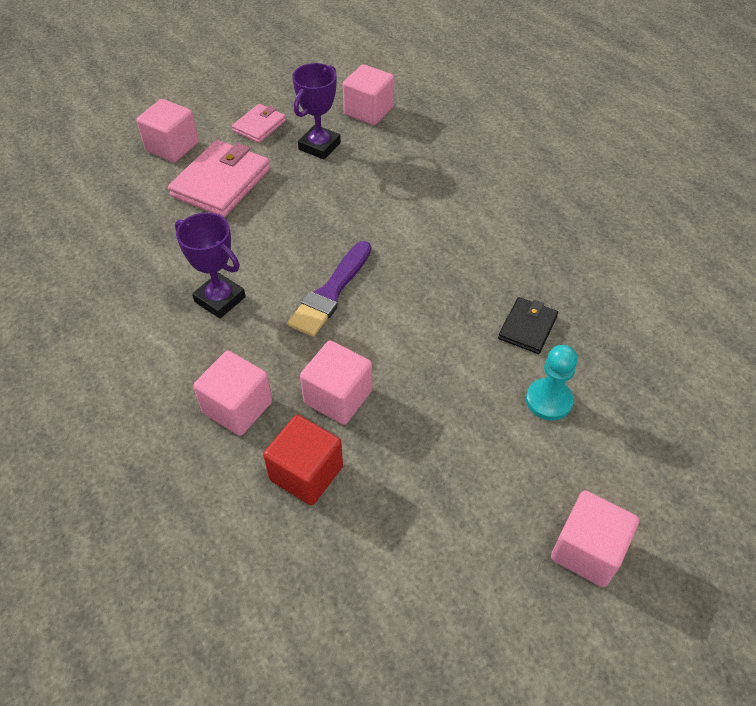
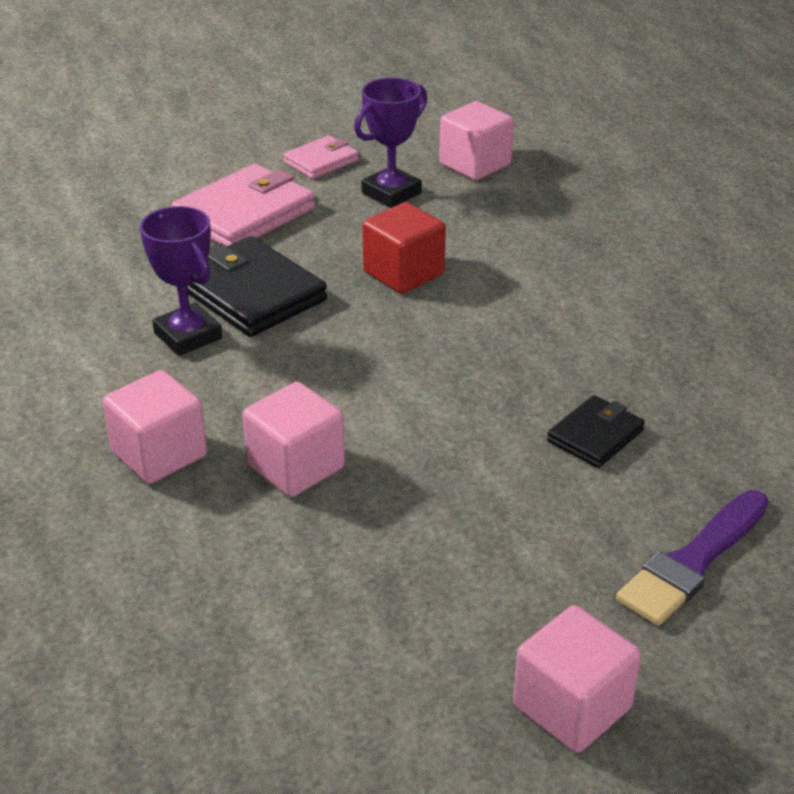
camera: 15 degrees right, 15 degrees down
(172, 147) = (199, 168): pink cube -> none
(252, 253) = (251, 293): none -> black wallet
(306, 473) = (217, 541): red cube -> red cube (403, 273)
(331, 292) = (337, 352): purple brush -> purple brush (693, 561)
(549, 400) = (590, 524): turquoise pawn -> none

